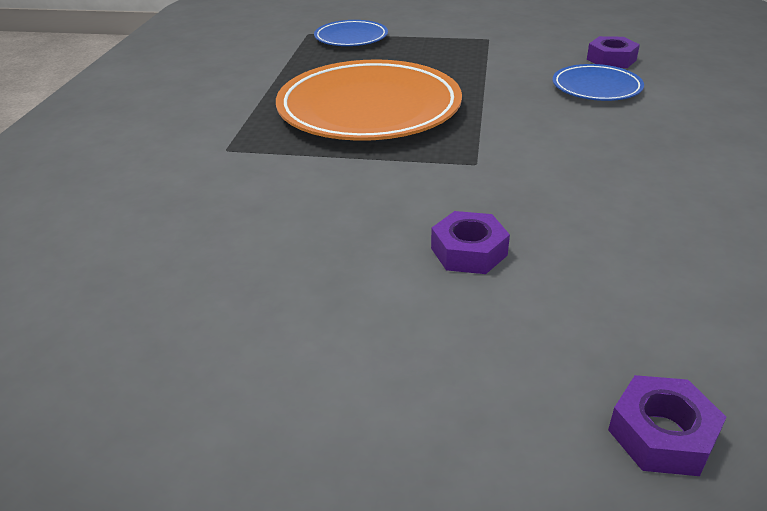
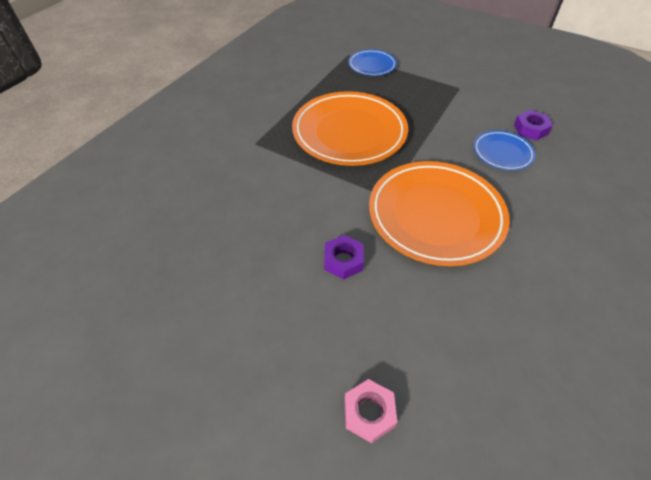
camera: 20 degrees right, 15 degrees up
(563, 168) = (435, 215): none -> orange plate
(661, 434) = (369, 413): purple nut -> pink nut

